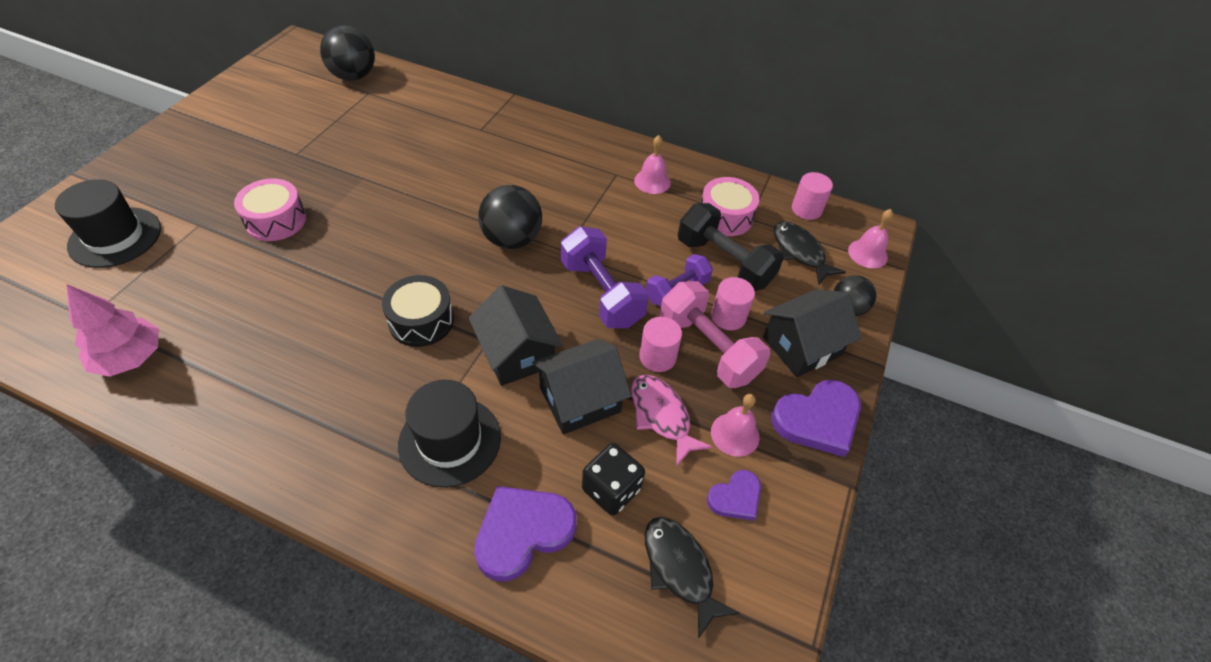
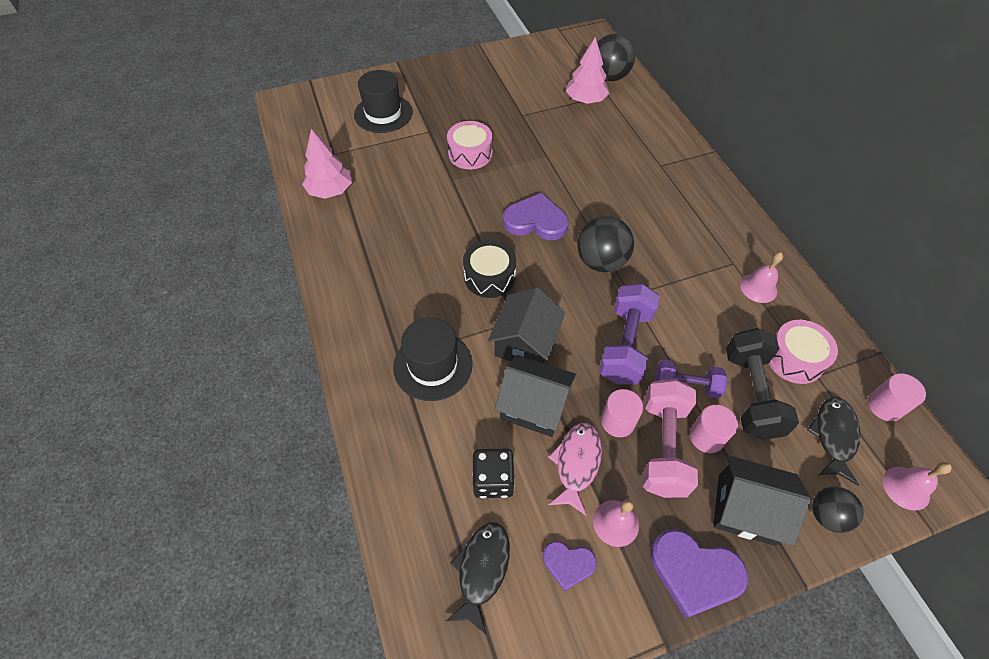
camera: 50 degrees right, 5 degrees up
(351, 108) = (585, 100): none -> pink tree
(523, 532) = (417, 456): purple heart -> purple heart (535, 221)

